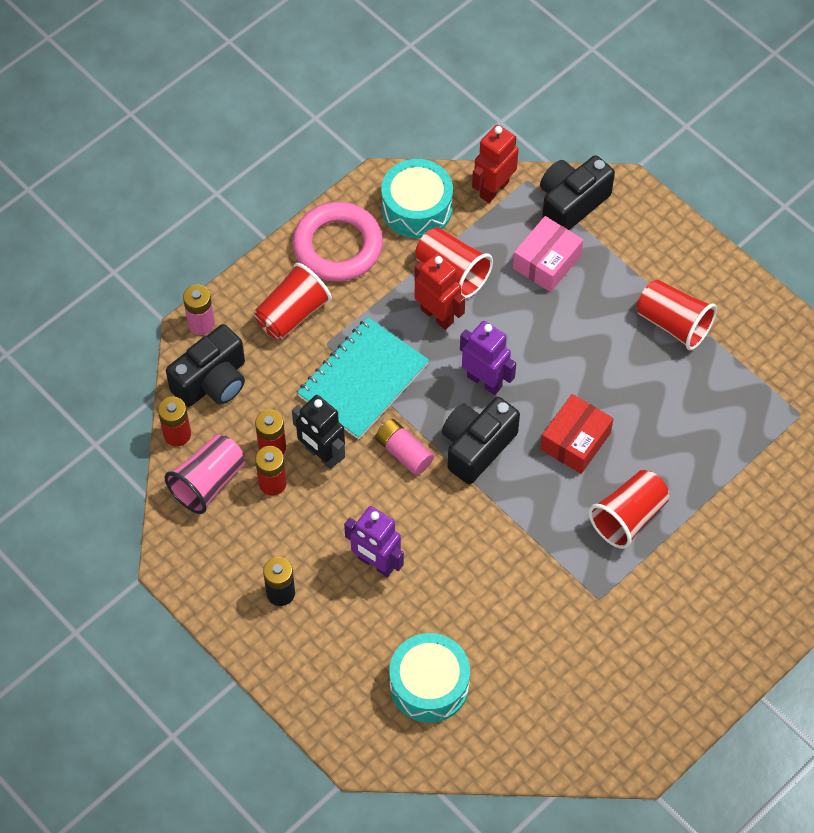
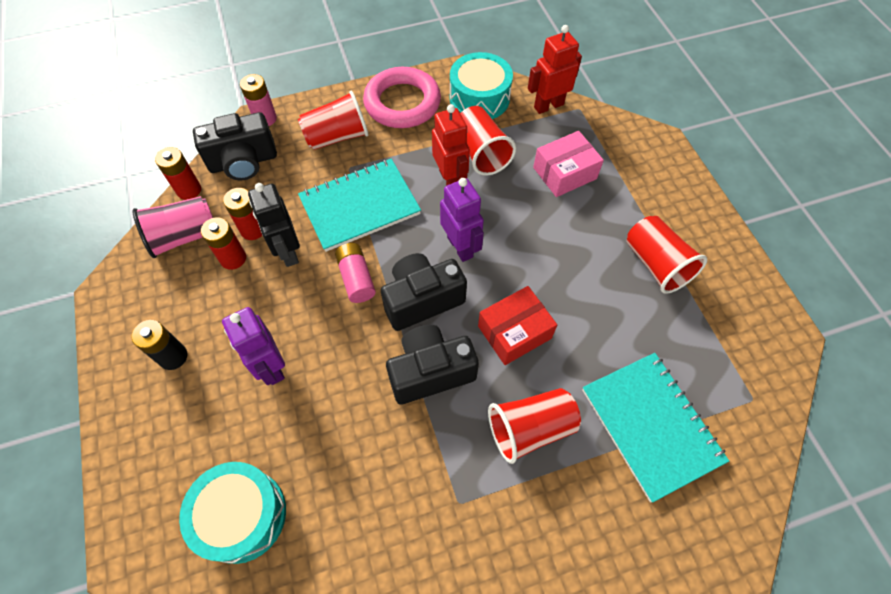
camera: 25 degrees right, 0 degrees up
(571, 203) = (608, 137): black camera -> black camera (430, 372)
(725, 472) = (650, 425): none -> turquoise notebook

